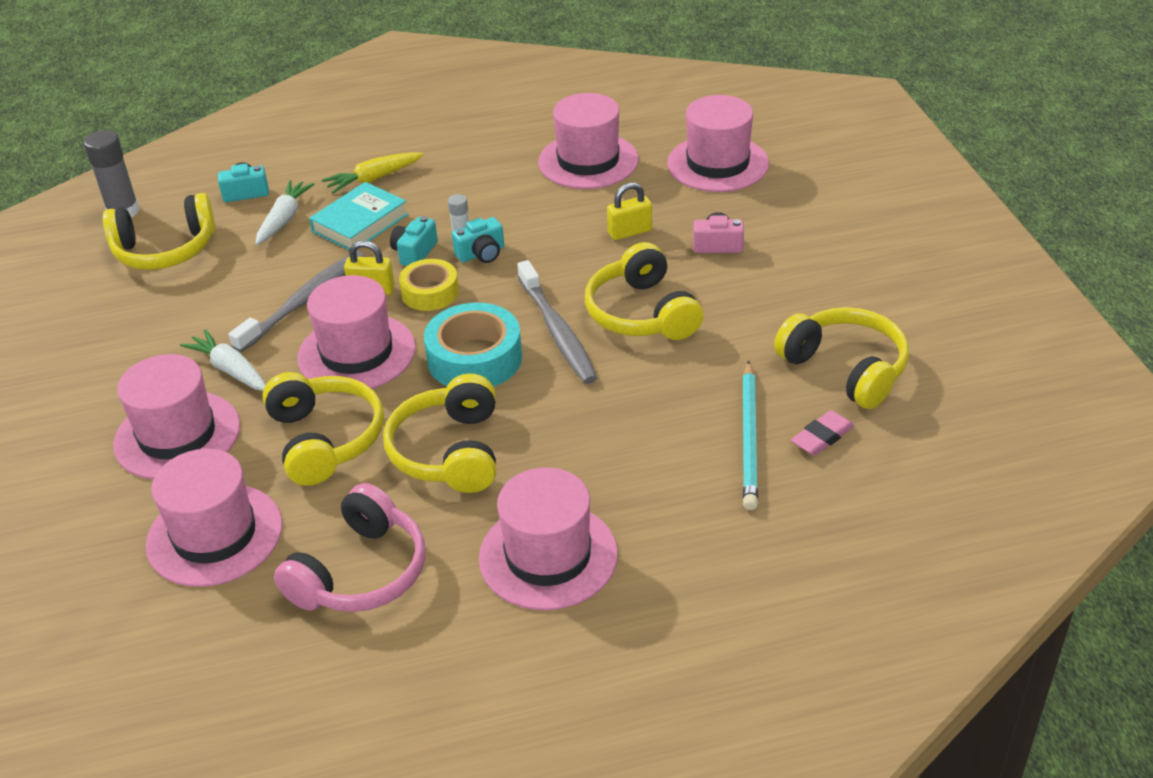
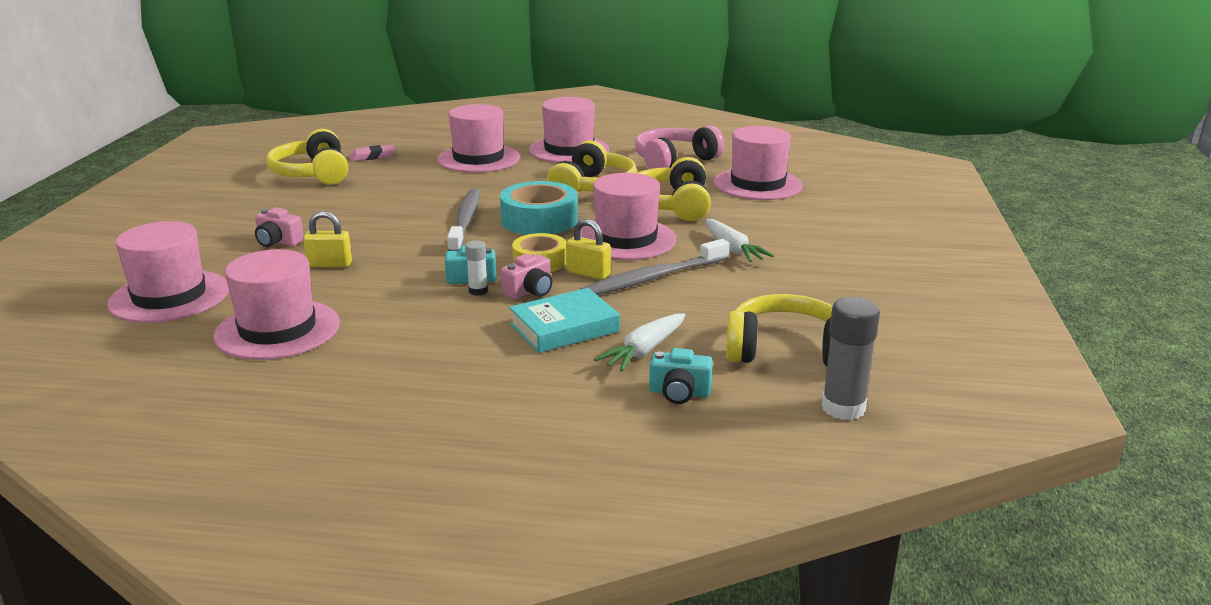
camera: 160 degrees left, 15 degrees down
(177, 435) = (780, 225): pink hat -> pink hat (478, 159)
(373, 179) = (518, 369): yellow carrot -> none
(414, 252) = (530, 291): turquoise camera -> pink camera
(642, 313) = (394, 218): yellow headphones -> none
(749, 438) = (412, 162): turquoise pencil -> none

